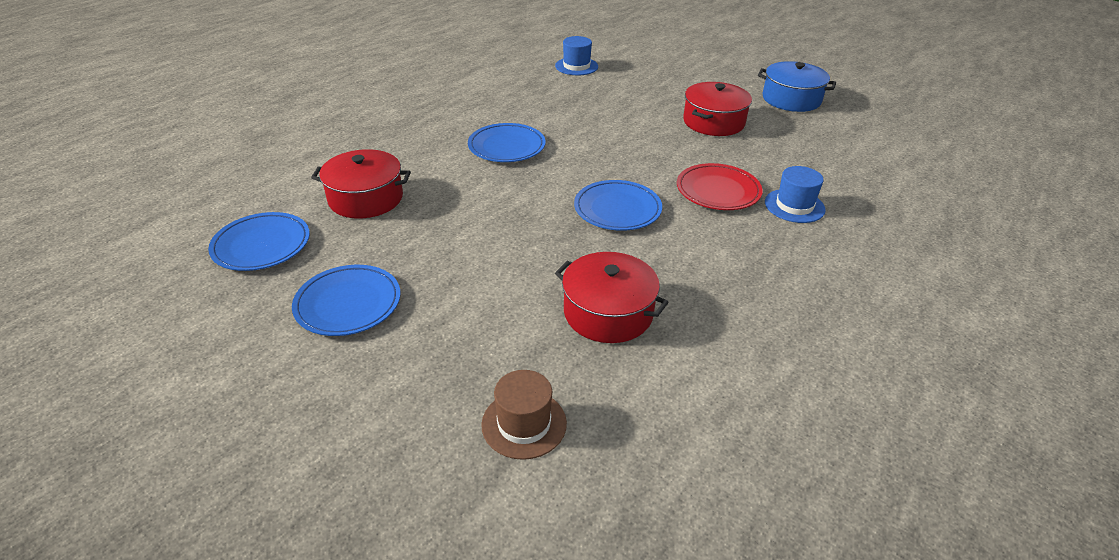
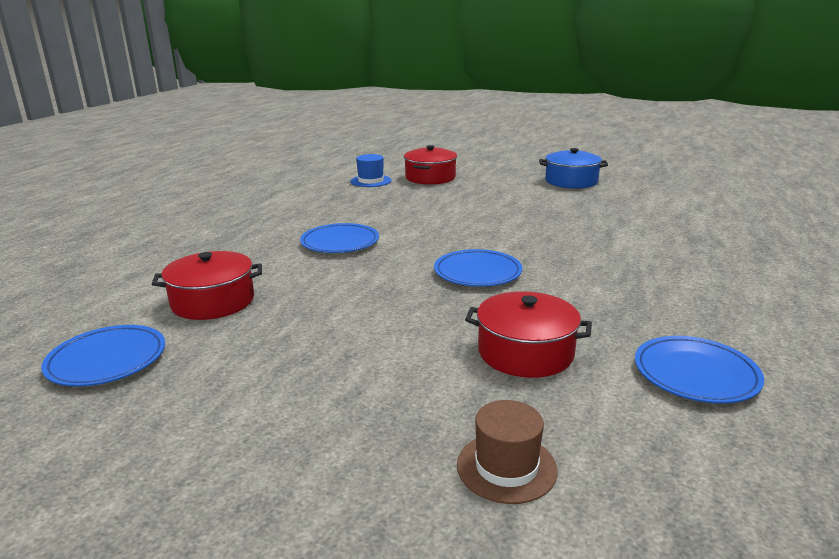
camera: 15 degrees left, 15 degrees down
(348, 304) = (239, 395): blue plate -> blue plate (695, 374)
(713, 122) = (518, 203): red pot -> red pot (430, 177)
(718, 191) = (558, 247): red plate -> none
(794, 206) = (630, 248): blue hat -> none

